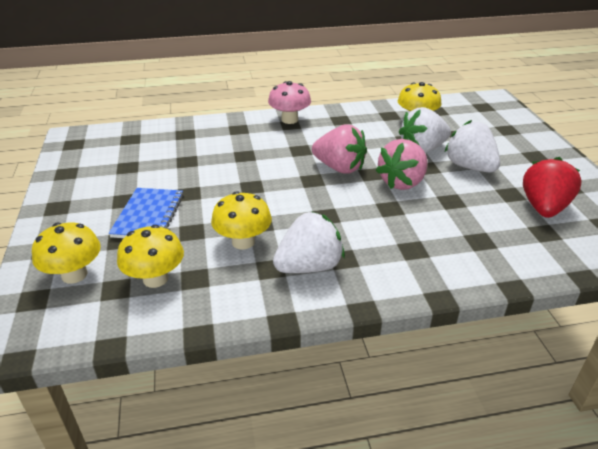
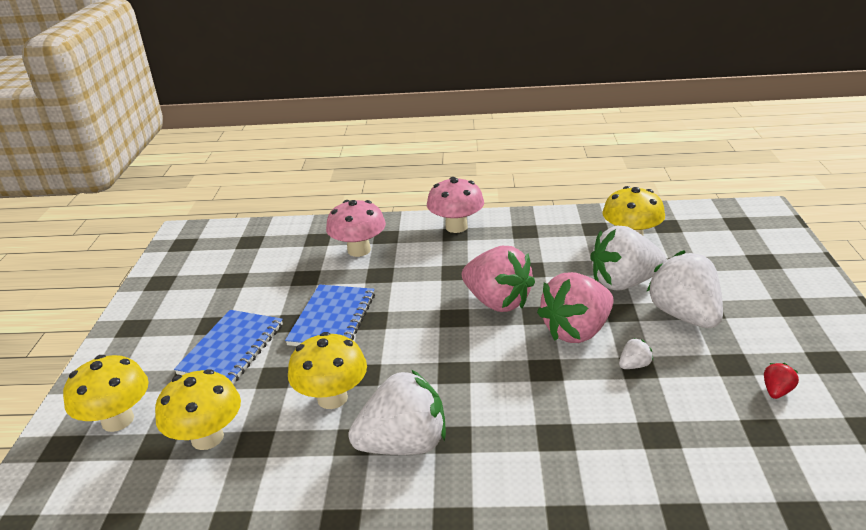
camera: 15 degrees right, 5 degrees down
(220, 188) = (332, 319): none -> blue notebook
(221, 140) = (359, 250): none -> pink mushroom
(448, 200) = (634, 365): none -> white strawberry
(544, 208) = (777, 391): red strawberry -> red strawberry, size x0.41

